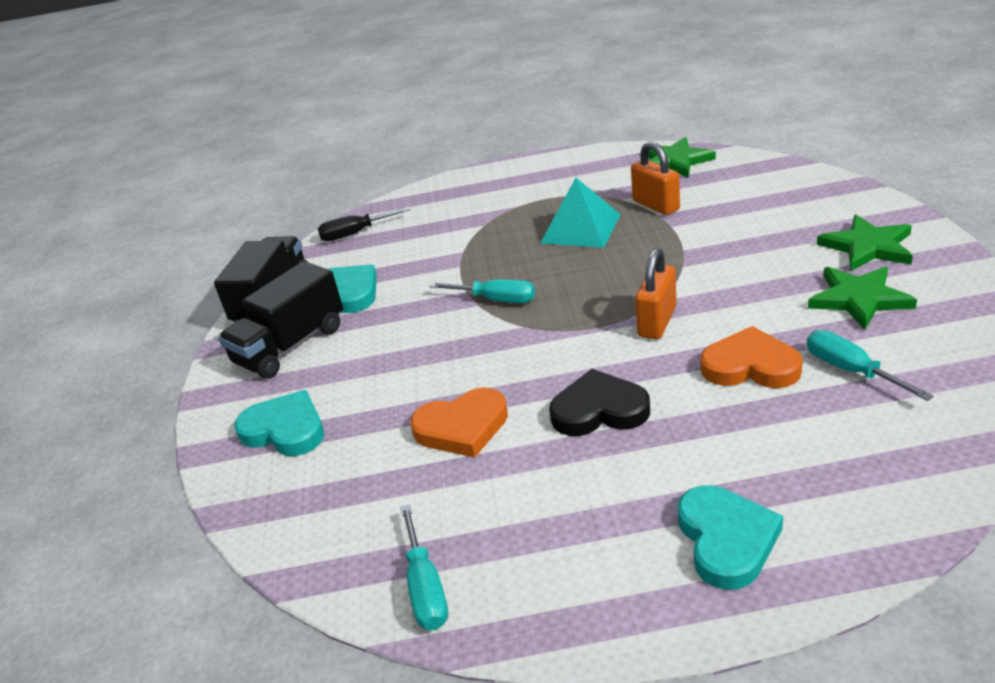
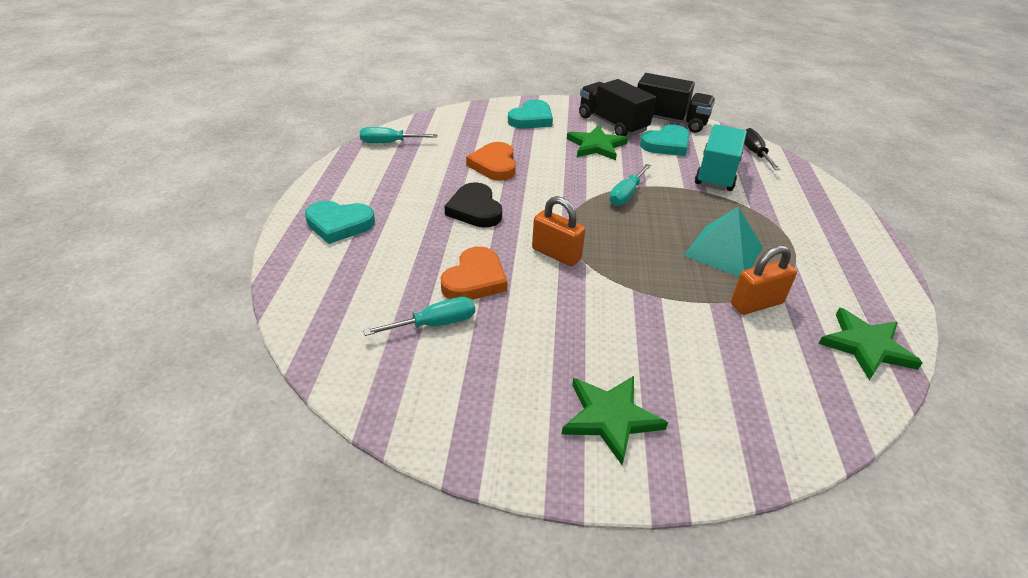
camera: 95 degrees right, 5 degrees up
(416, 250) = (717, 173): none -> turquoise truck
(599, 410) = (475, 209): black heart -> black heart turned 150 degrees clockwise
(859, 299) = (523, 370): green star -> green star (596, 146)

